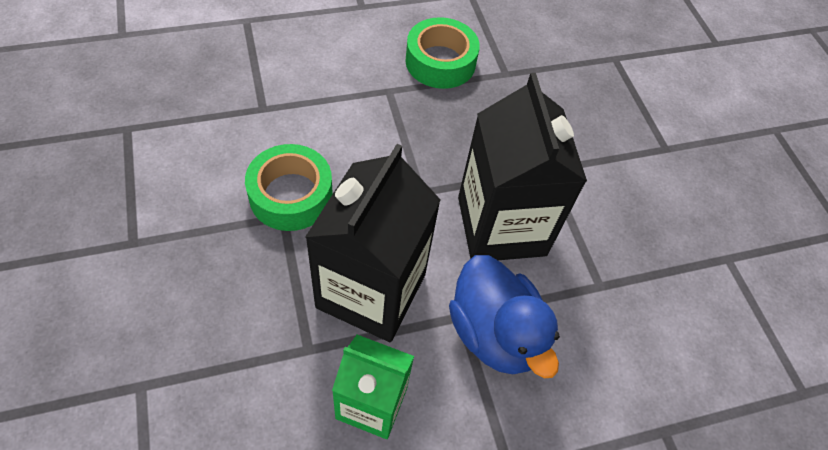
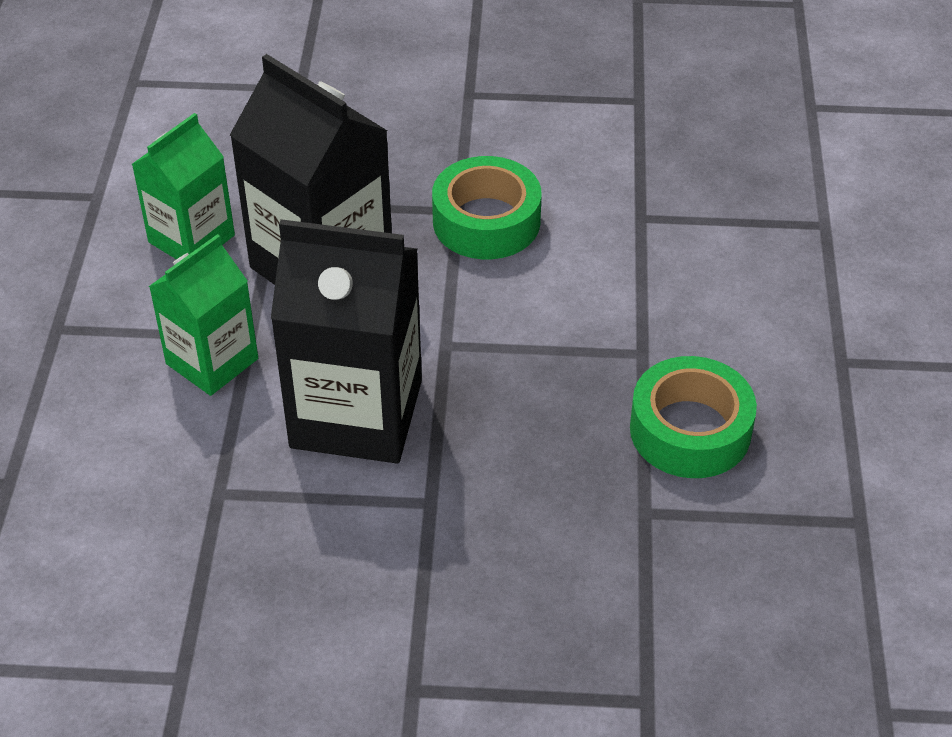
camera: 115 degrees right, 10 degrees down
(495, 333) = (212, 361): blue duck -> green carton

